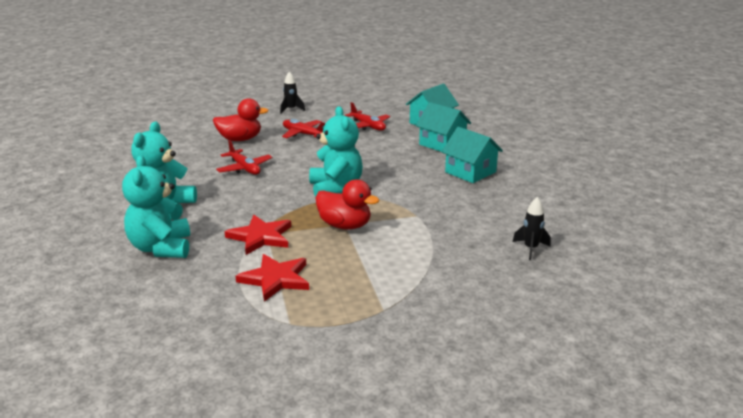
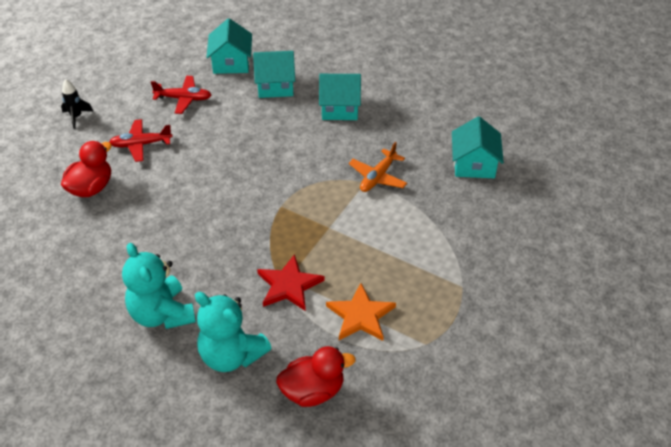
camera: 45 degrees left, 20 degrees up
(244, 168) = (155, 221): red plane -> none
(275, 279) = (360, 316): red star -> orange star
(335, 189) = (267, 194): turquoise teddy bear -> none
(345, 225) = (331, 228): red duck -> red duck (313, 391)
(432, 217) = (378, 177): none -> orange plane
(530, 249) = (474, 164): black rocket -> turquoise house

